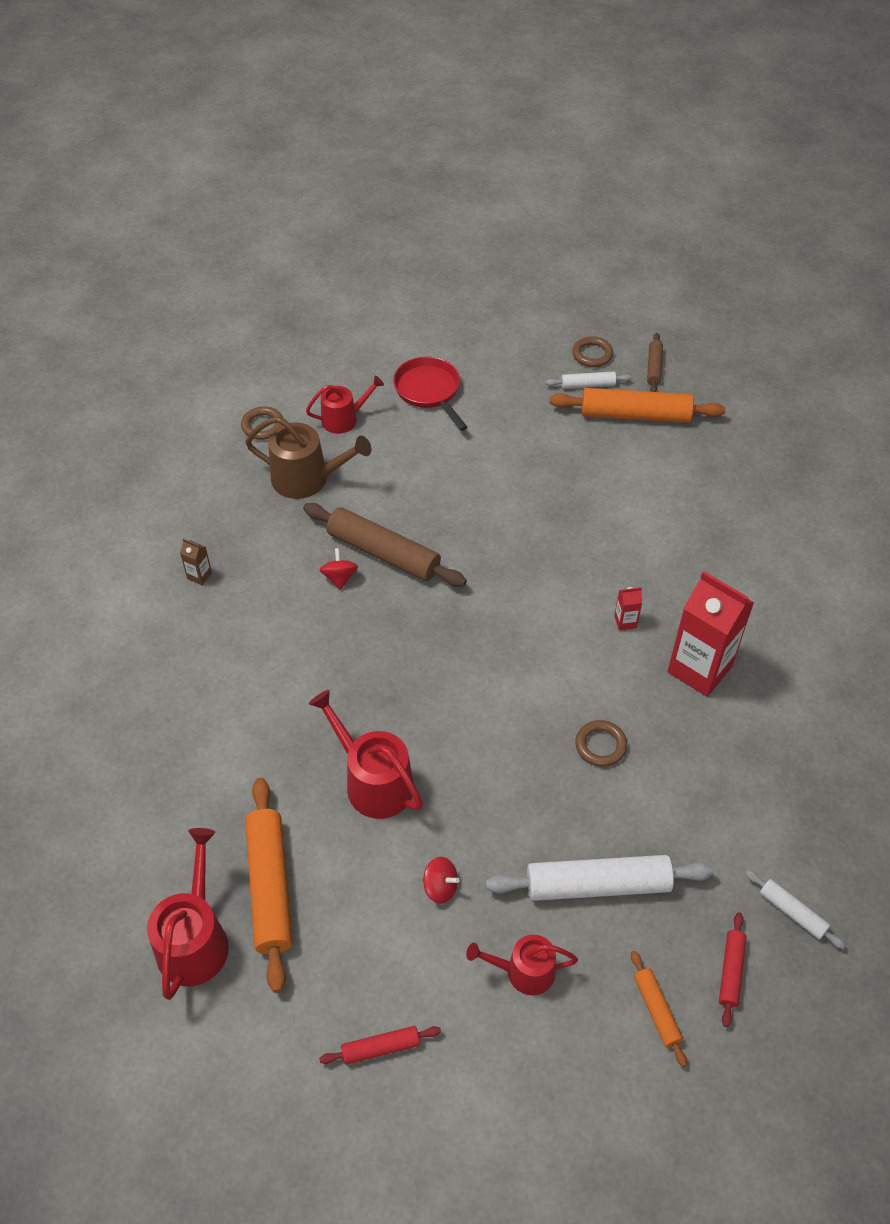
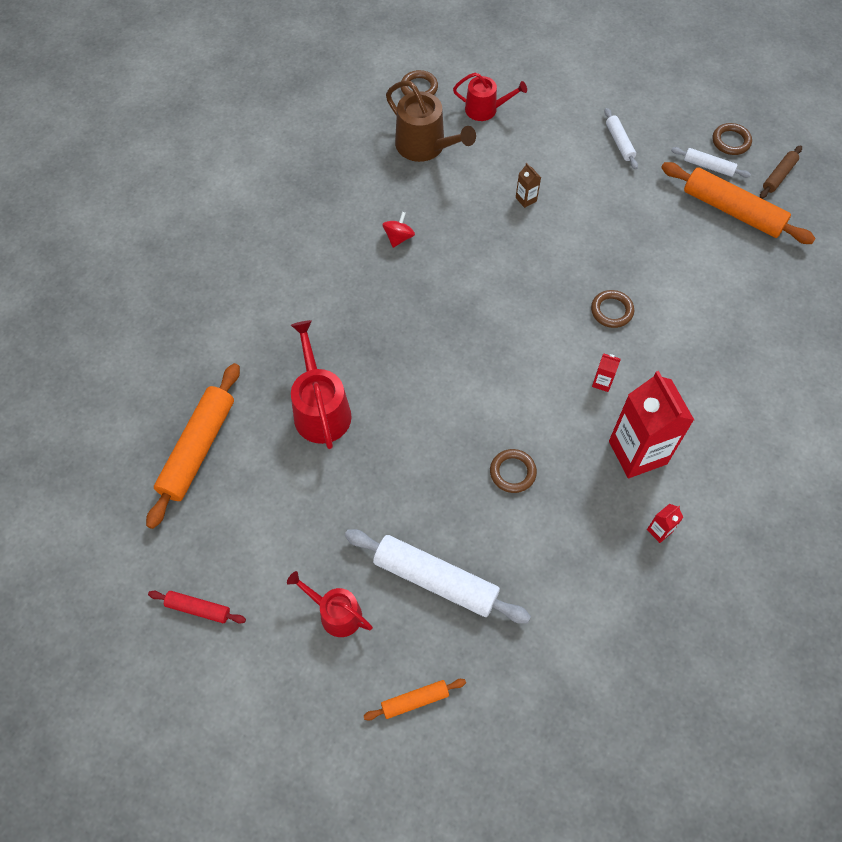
camera: 30 degrees right, 10 degrees up
(195, 940) = (124, 459): red watering can -> none
(199, 576) = (297, 187): brown carton -> brown carton (526, 199)
(384, 553) = (445, 233): brown rolling pin -> none
(429, 391) = (569, 115): red pan -> none
(440, 887) = (317, 516): red spinning top -> none
(589, 552) = (611, 311): none -> brown ring
(656, 1010) = (415, 700): orange rolling pin -> orange rolling pin turned 60 degrees clockwise
(730, 971) = (493, 705): red rolling pin -> none
(766, 729) = (659, 531): none -> red carton
(792, 912) = (576, 689): white rolling pin -> white rolling pin (619, 142)

